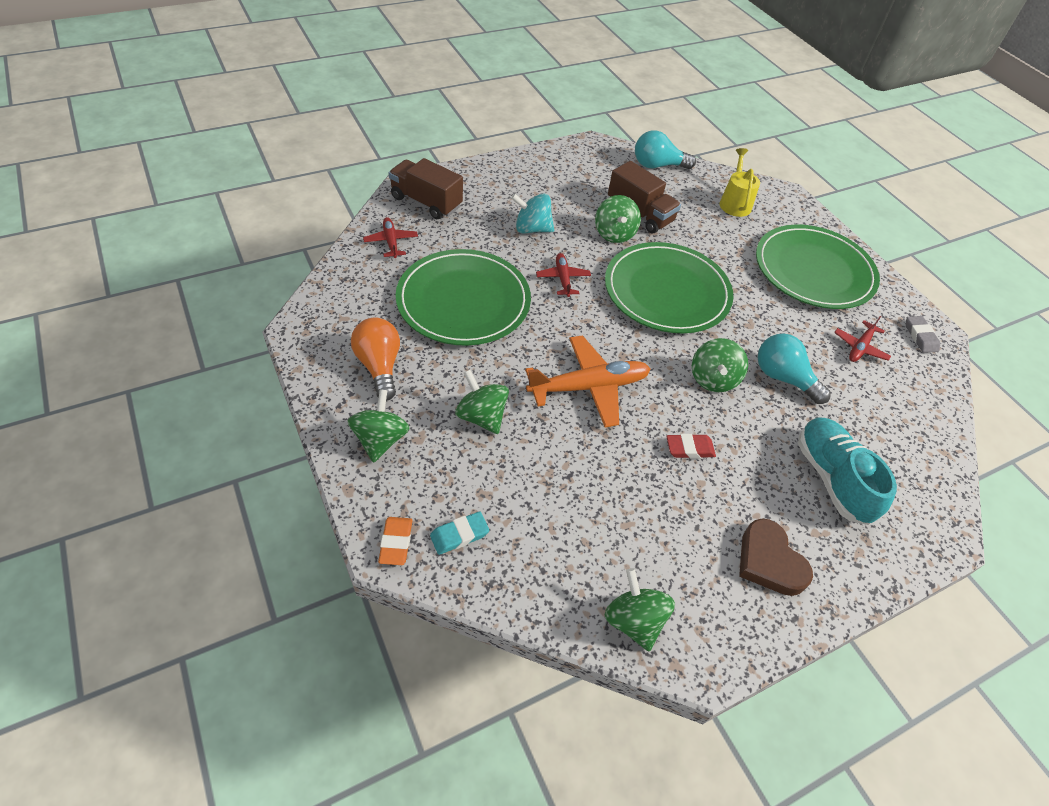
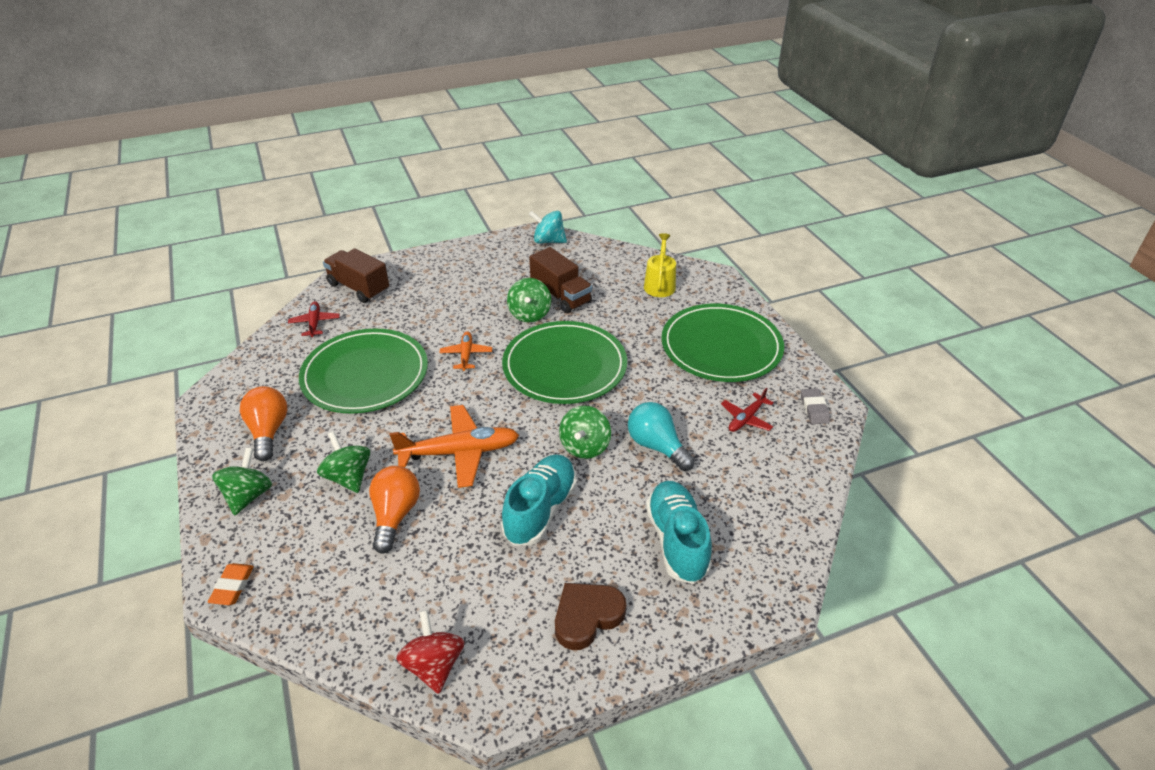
camera: 10 degrees right, 10 degrees down
(459, 535) = (293, 582): turquoise eraser -> none
(532, 229) = (451, 310): turquoise spinning top -> turquoise spinning top (548, 241)
(544, 458) = (395, 515): none -> orange light bulb
(563, 279) = (466, 355): red plane -> orange plane
(634, 620) = (434, 665): green spinning top -> red spinning top
(657, 165) = (593, 252): turquoise light bulb -> none
(689, 448) = (540, 510): red eraser -> turquoise shoe
(769, 561) = (587, 616): brown heart -> brown heart turned 75 degrees clockwise

